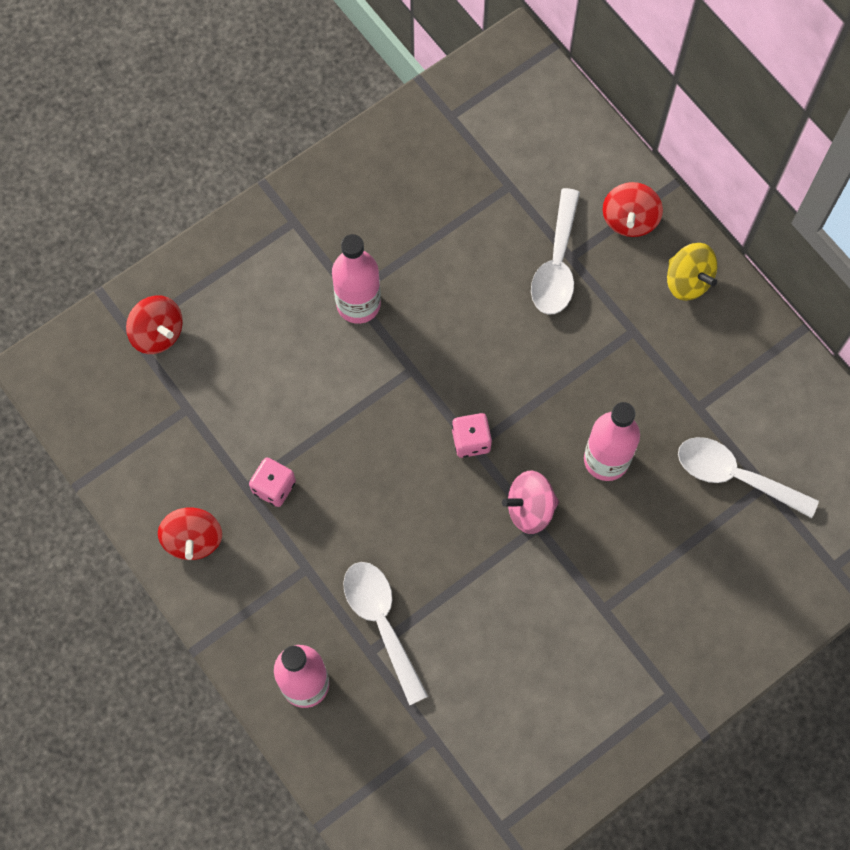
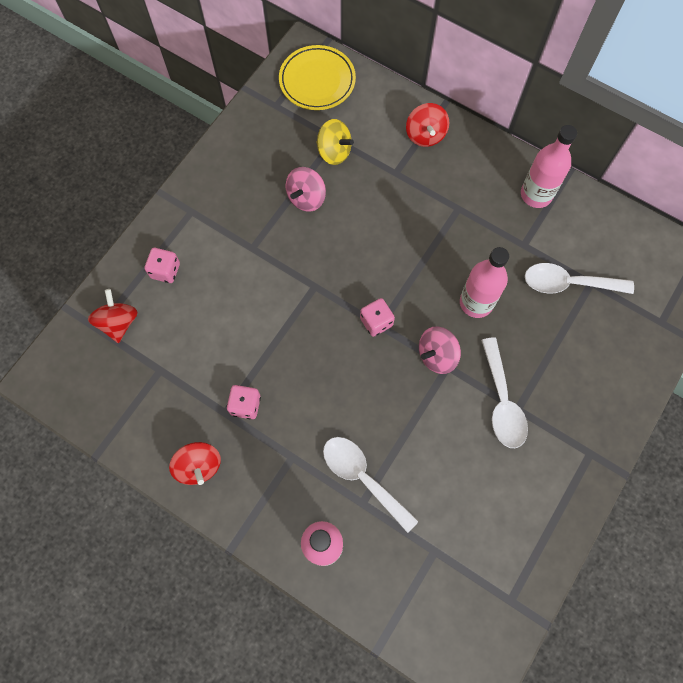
camera: 20 degrees left, 0 degrees up
(158, 333) = (118, 322): red spinning top -> red spinning top turned 120 degrees counterclockwise
(236, 287) = (165, 271): none -> pink dice
(358, 304) = (259, 253): pink bottle -> pink bottle (536, 194)
(444, 253) = (306, 198): none -> pink spinning top
(517, 100) = (317, 81): none -> yellow plate
(556, 264) = (388, 180): white spoon -> white spoon (502, 402)
(688, 281) = (481, 162): yellow spinning top -> yellow spinning top (334, 152)

